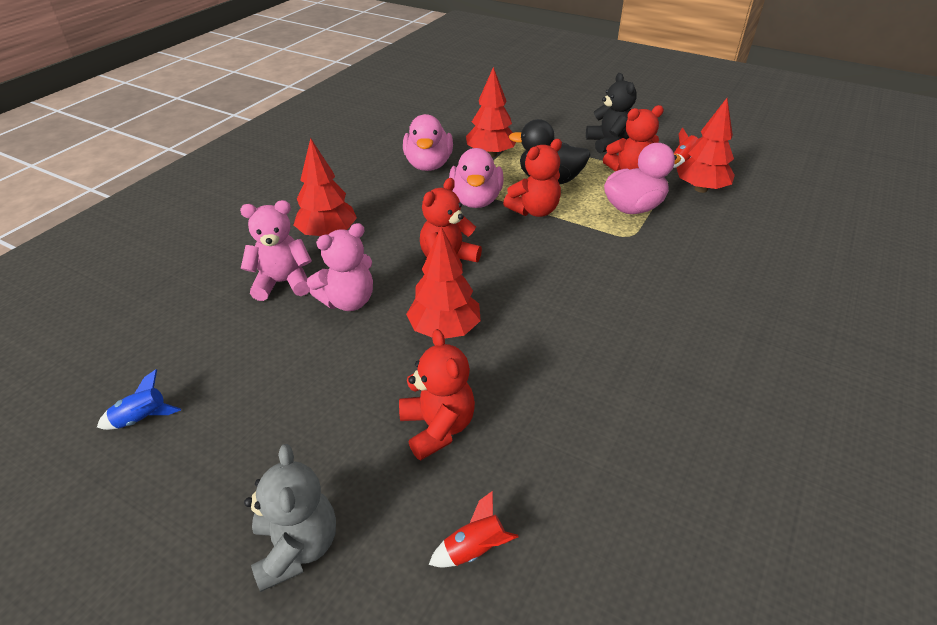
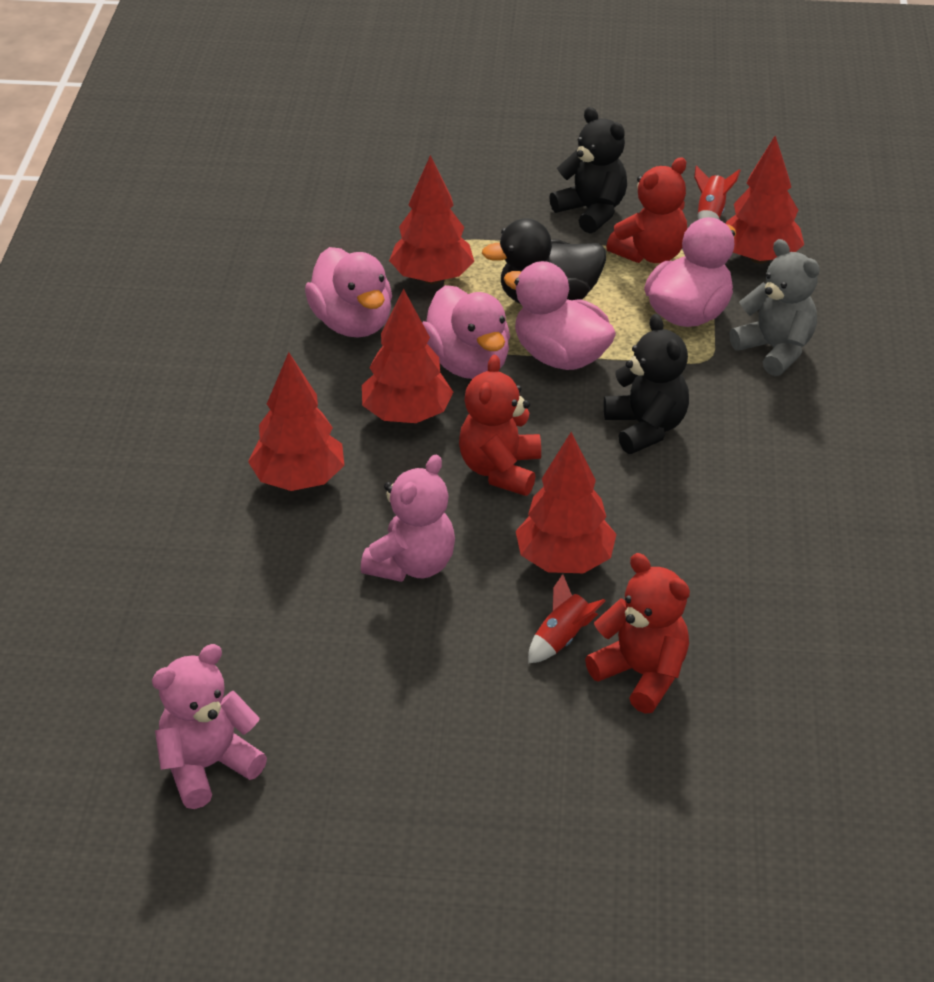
camera: 25 degrees left, 0 degrees up
(142, 419) = (285, 790): blue rocket -> none
(283, 283) = (300, 569): pink teddy bear -> pink teddy bear (207, 766)
(297, 547) = (587, 840): grey teddy bear -> grey teddy bear (775, 350)
(418, 217) = (407, 415): none -> red tree
(474, 549) = (765, 773): red rocket -> red rocket (562, 639)
(534, 210) = (560, 357): red teddy bear -> pink duck
(559, 264) = (646, 428): none -> black teddy bear

